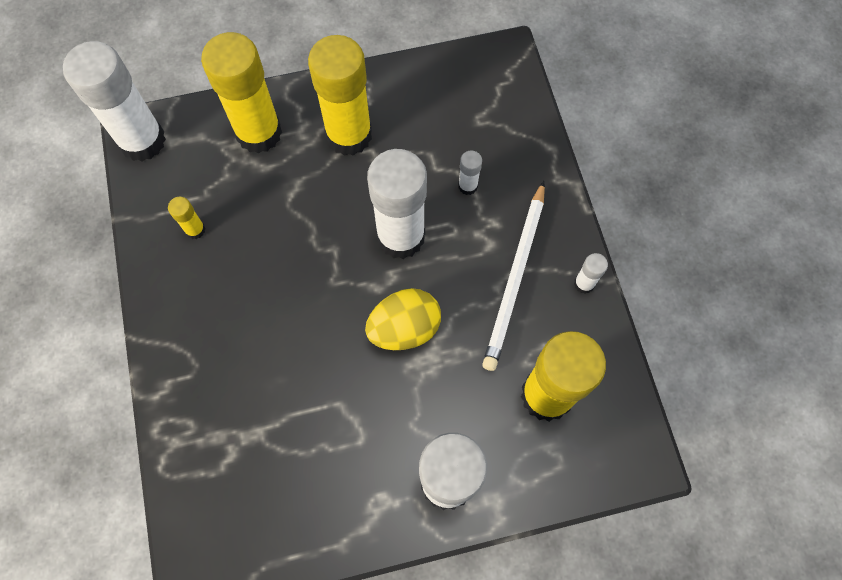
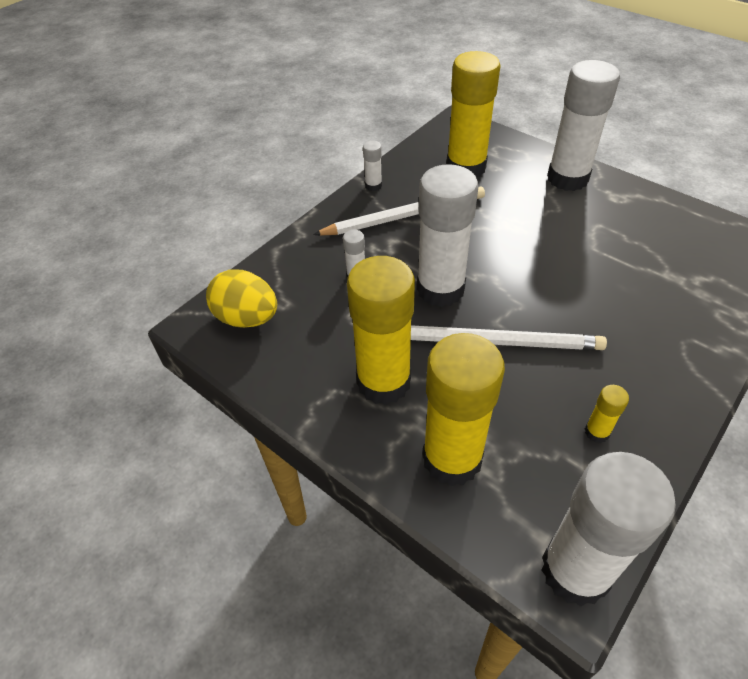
camera: 125 degrees left, 20 degrees down
(317, 233) = (496, 341): none -> white pencil
(404, 328) = (505, 246): yellow egg -> yellow egg (247, 318)

